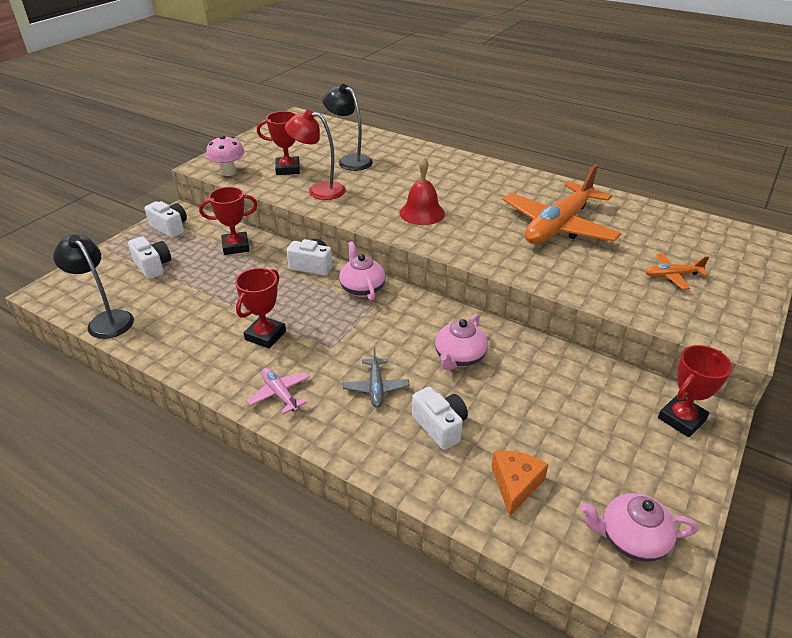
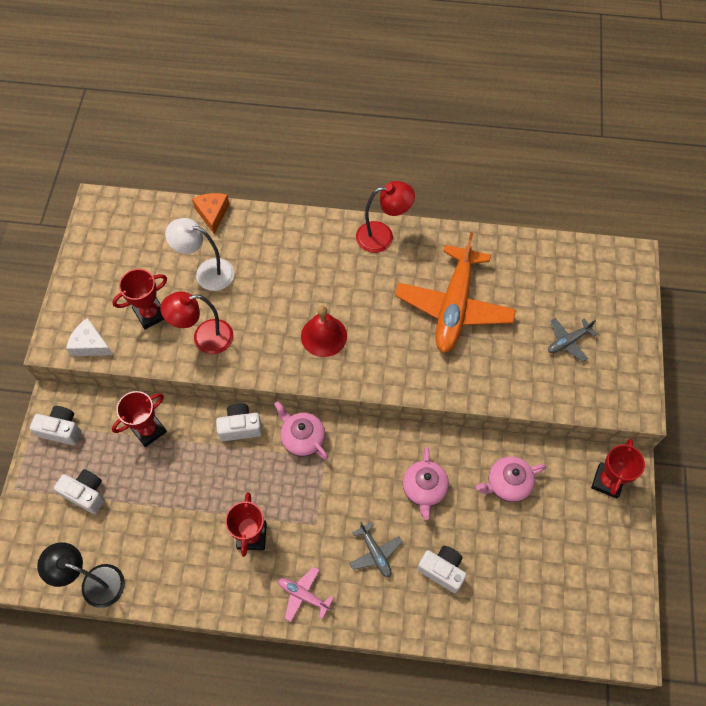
camera: 25 degrees left, 25 degrees up
(228, 172) = (90, 344): pink mushroom -> white cheese
(349, 160) = (207, 272): black lamp -> white lamp
(514, 175) = (382, 236): none -> red lamp
(515, 484) = (516, 599): orange cheese -> orange cheese (212, 214)
(631, 539) = (605, 609): pink teapot -> pink teapot (507, 484)
(672, 276) = (568, 341): orange plane -> grey plane

